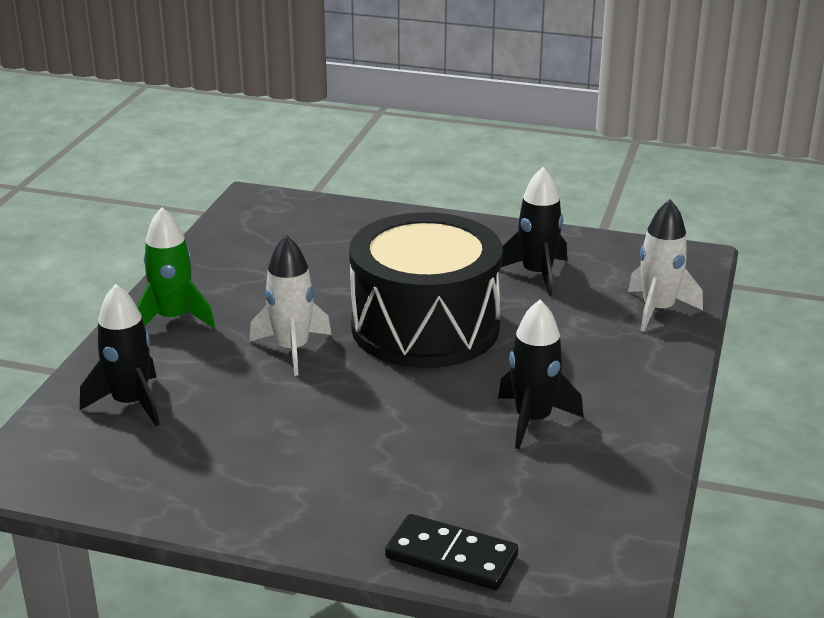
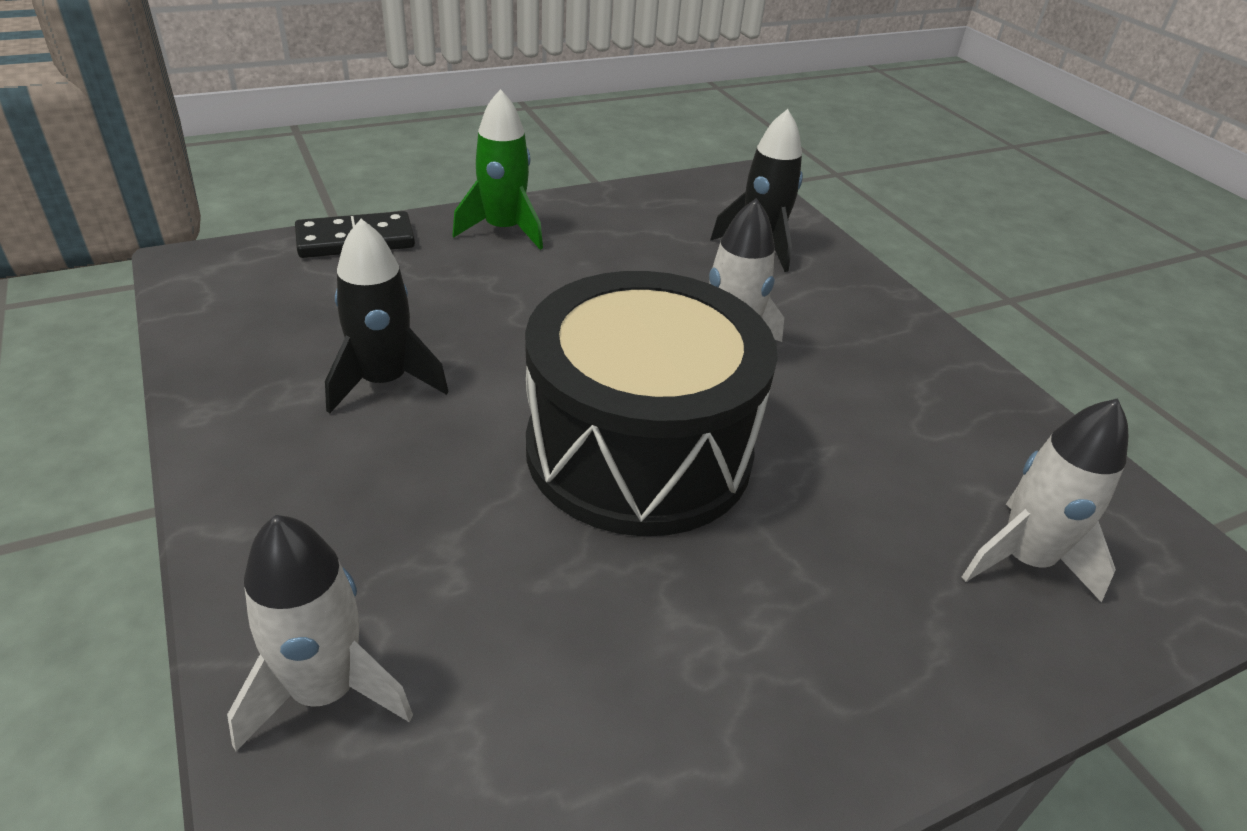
camera: 135 degrees right, 10 degrees up
(173, 319) = (885, 329): green rocket -> green rocket (503, 230)
(317, 229) = (1024, 559): none -> white rocket
(537, 274) = (607, 662): black rocket -> none

